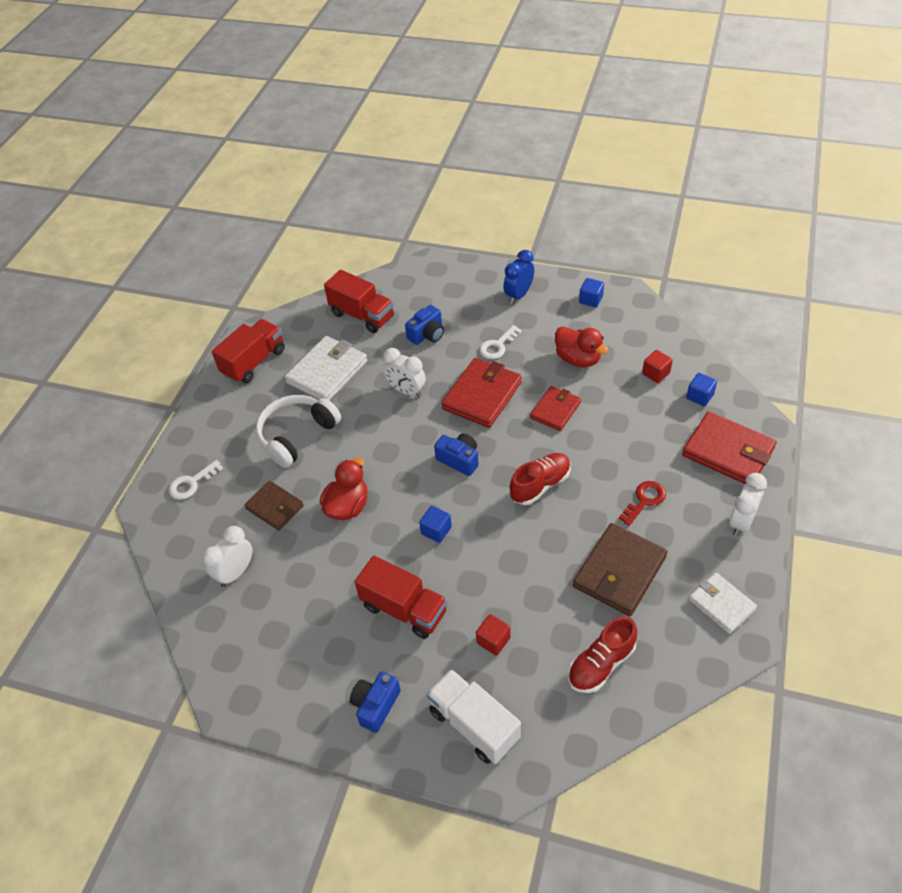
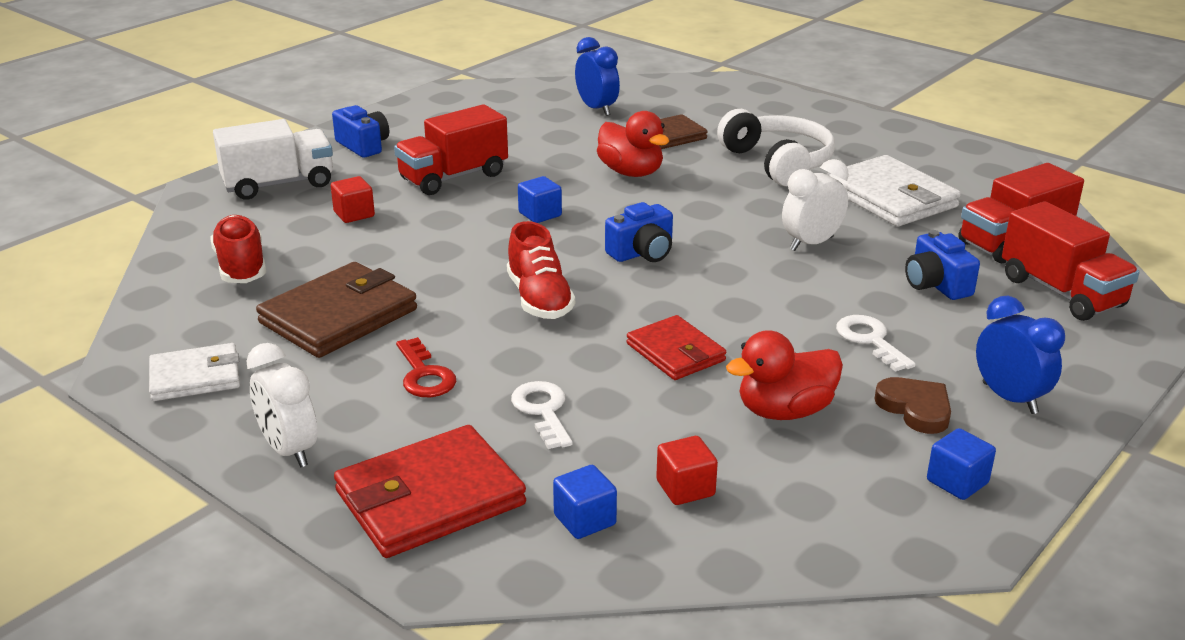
camera: 110 degrees right, 20 degrees down
(192, 483) = (745, 103): white key -> white key (543, 411)
(236, 572) = (597, 109): white clock -> blue clock
(254, 362) = (941, 156): red truck -> red truck (1061, 292)
(482, 395) = (757, 298): red wallet -> none
(546, 320) = (915, 408): none -> brown heart
(619, 571) = (339, 316): brown wallet -> brown wallet turned 75 degrees clockwise

